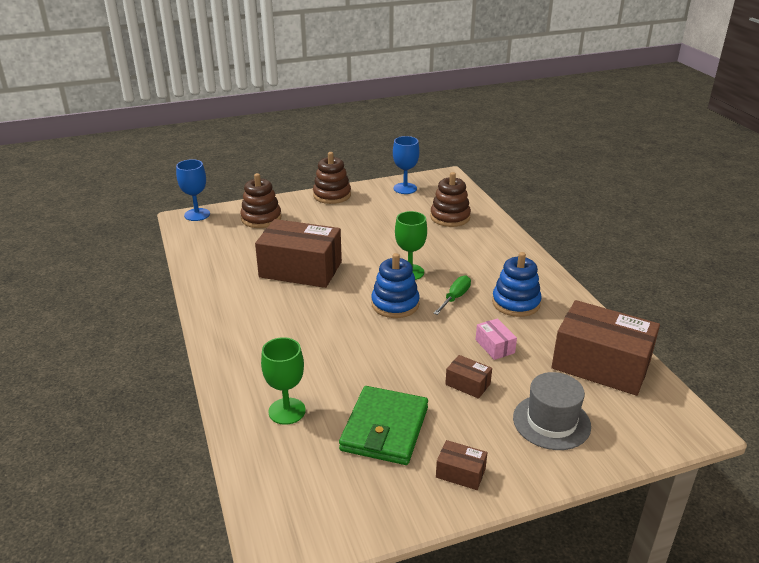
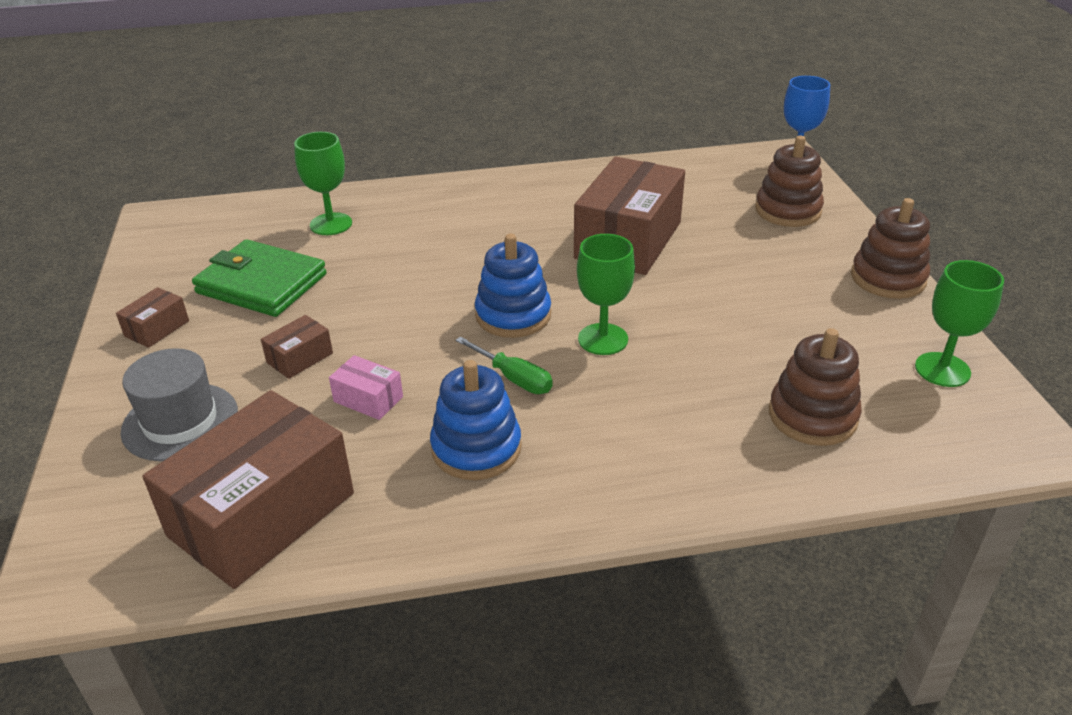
camera: 100 degrees right, 5 degrees up
(405, 188) = (942, 370): blue goblet -> green goblet
(495, 346) = (368, 399): pink box -> pink box turned 45 degrees clockwise

